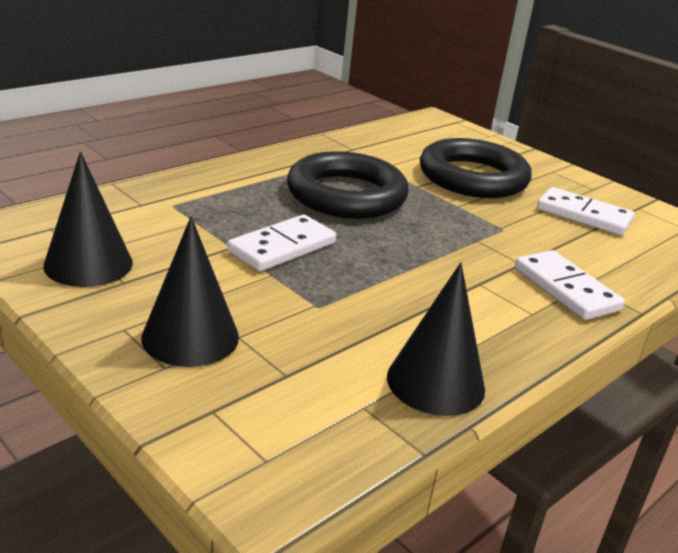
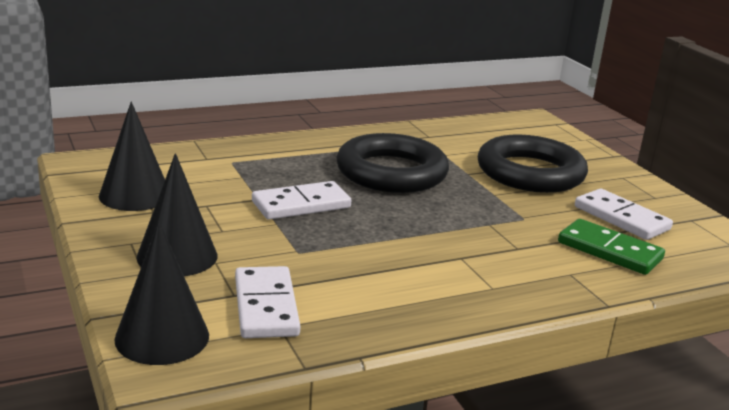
camera: 20 degrees right, 5 degrees down
(435, 382) = (355, 321): black cone -> black cone (162, 337)
(565, 289) = (544, 274): white domino -> white domino (265, 306)
(600, 252) = (609, 251): none -> green domino

